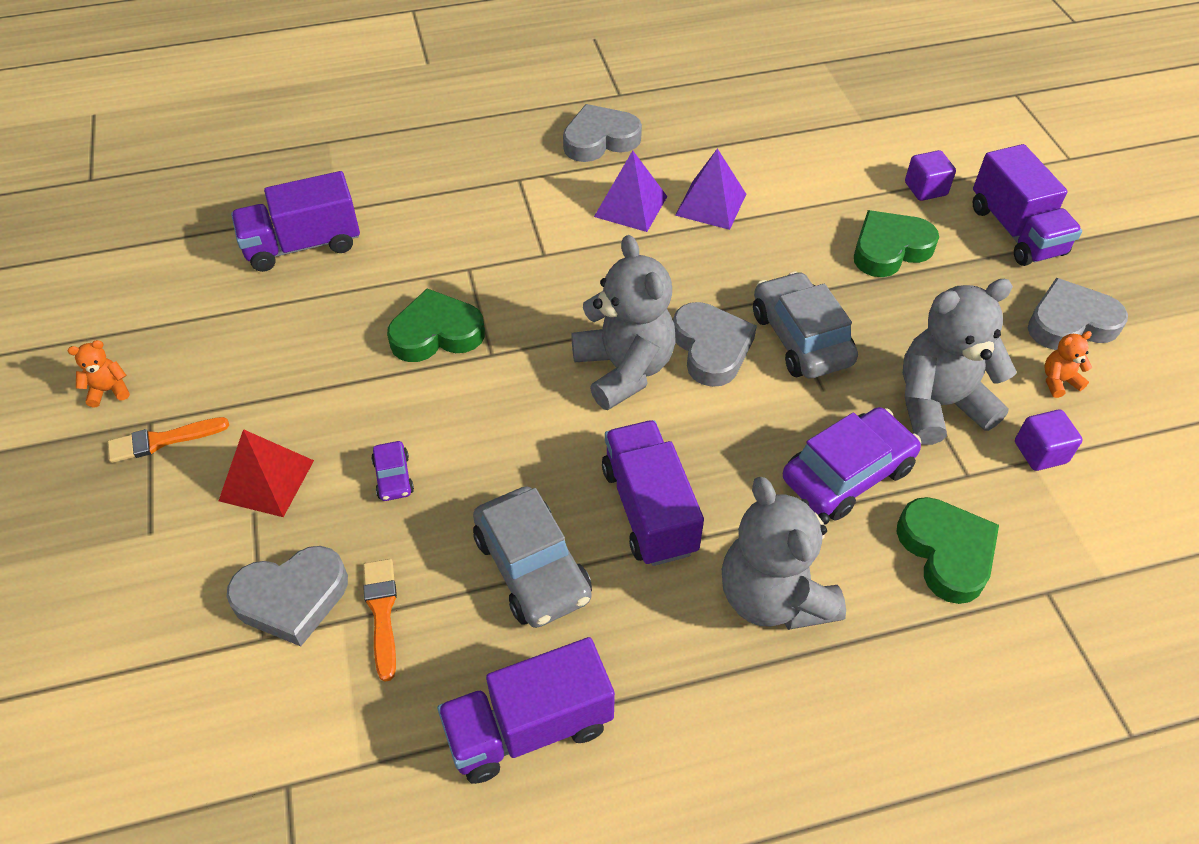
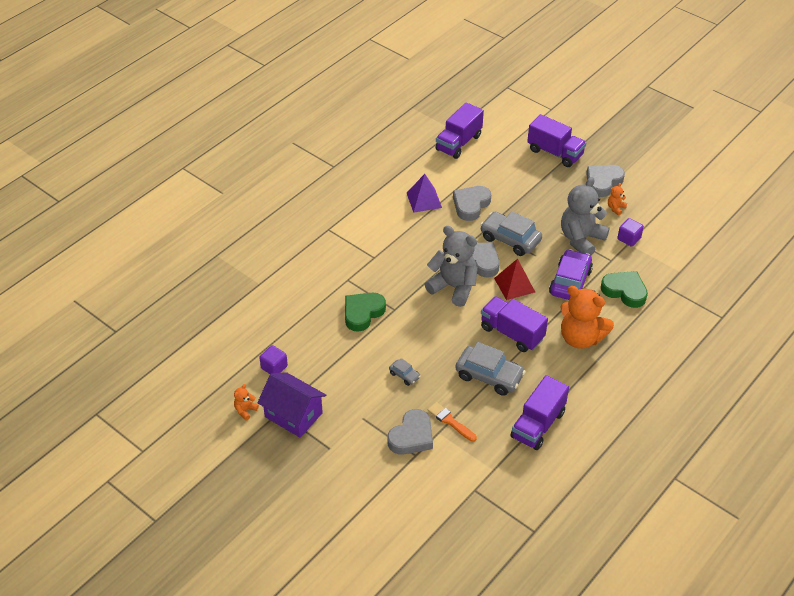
camera: 35 degrees left, 5 degrees down
(163, 440) = (293, 415): orange brush -> purple house
(267, 480) = (355, 404): red pyramid -> red pyramid (514, 285)
(303, 245) = (261, 307): purple truck -> purple truck (458, 143)
(393, 477) = (404, 375): purple car -> grey car
(600, 140) = (346, 193): grey heart -> grey heart (471, 205)
(630, 206) = (390, 217): purple pyramid -> none
(773, 596) = (580, 338): grey teddy bear -> orange teddy bear
(890, 249) = (513, 184): green heart -> none
(925, 189) = (505, 150): purple cube -> purple cube (274, 367)

